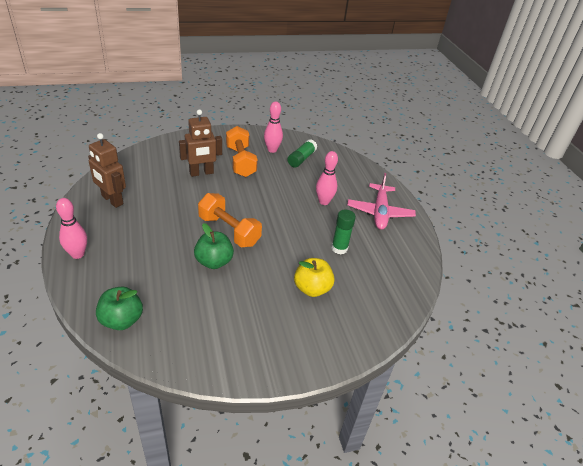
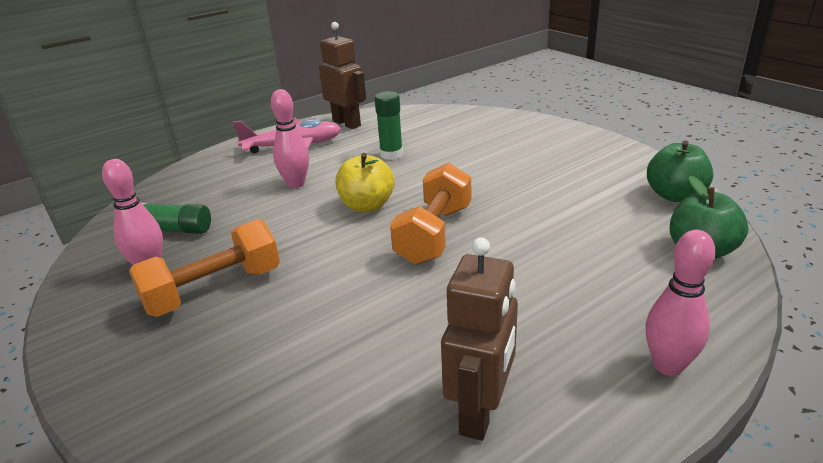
camera: 105 degrees left, 10 degrees down
(201, 173) = (285, 324): brown robot -> brown robot (347, 123)
(214, 262) = (512, 224): green apple -> green apple (675, 195)
(312, 288) = (479, 154): yellow apple -> yellow apple (367, 206)

